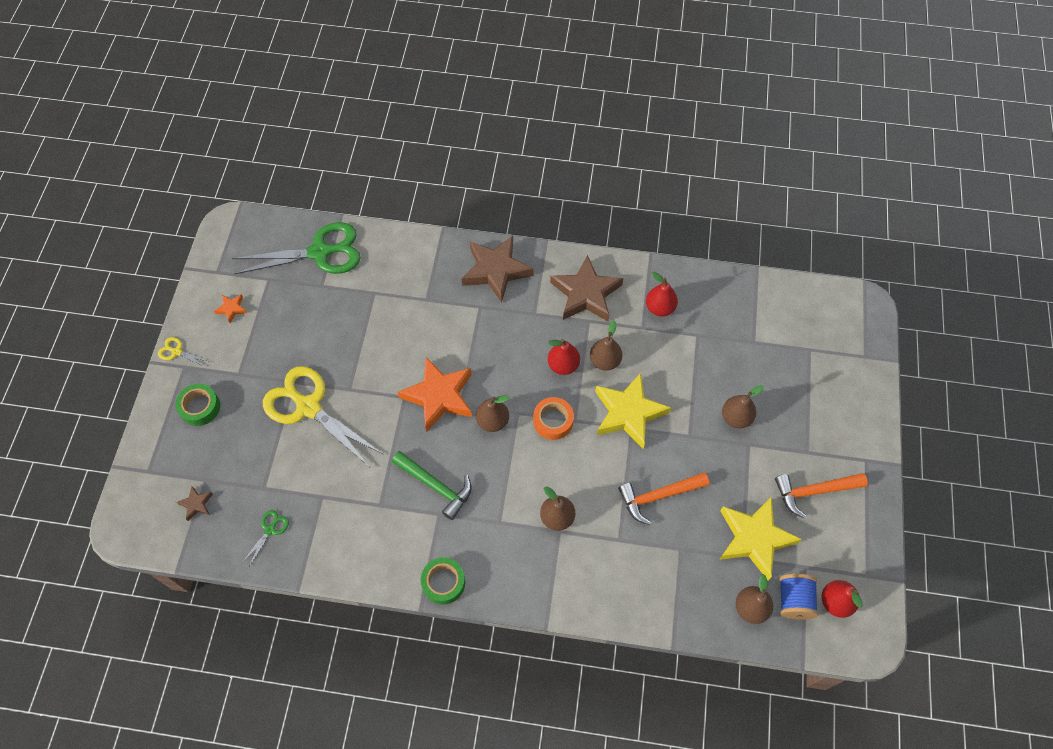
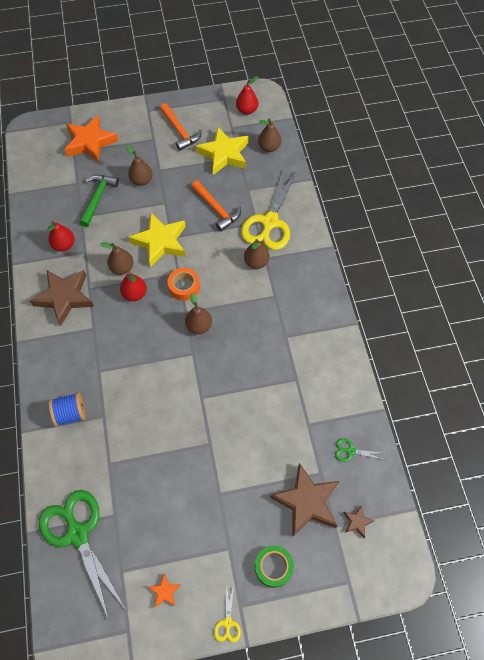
camera: 110 degrees left, 0 degrees up
(309, 407) = (238, 469): yellow scissors -> yellow scissors (270, 222)
(436, 486) = (265, 346): green hammer -> green hammer (97, 198)
(439, 396) = (192, 371): orange star -> orange star (90, 142)
(443, 582) = (332, 315): green tape -> none
(496, 270) = (59, 371): brown star -> brown star (306, 501)
(794, 600) = (255, 129): blue spool -> blue spool (71, 414)

